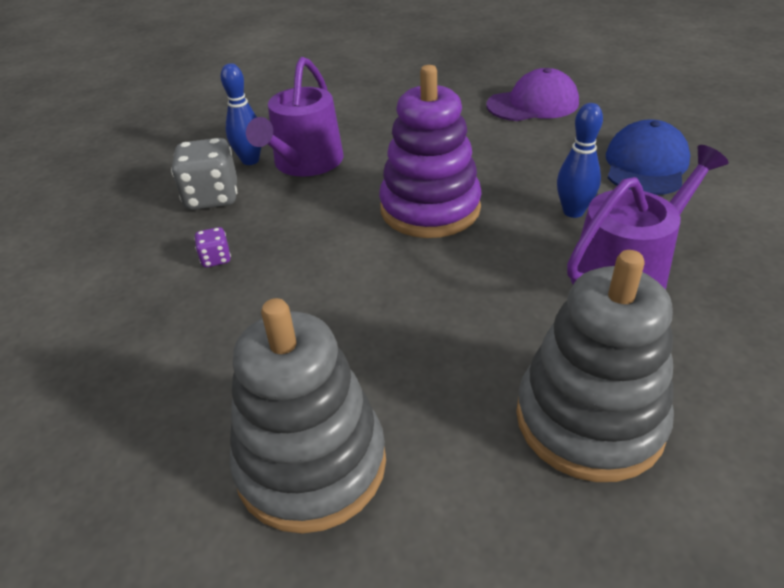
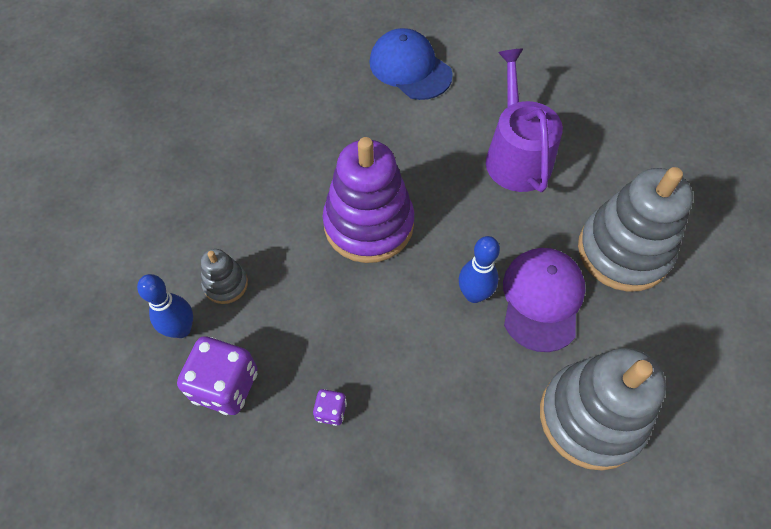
camera: 65 degrees left, 20 degrees up
(212, 197) = (225, 385): grey dice -> purple dice
(305, 163) = (225, 284): purple watering can -> grey stacking toy
(533, 104) = (269, 75): purple cap -> purple cap (542, 299)
(573, 212) = (434, 142): blue bowling pin -> blue bowling pin (474, 294)

